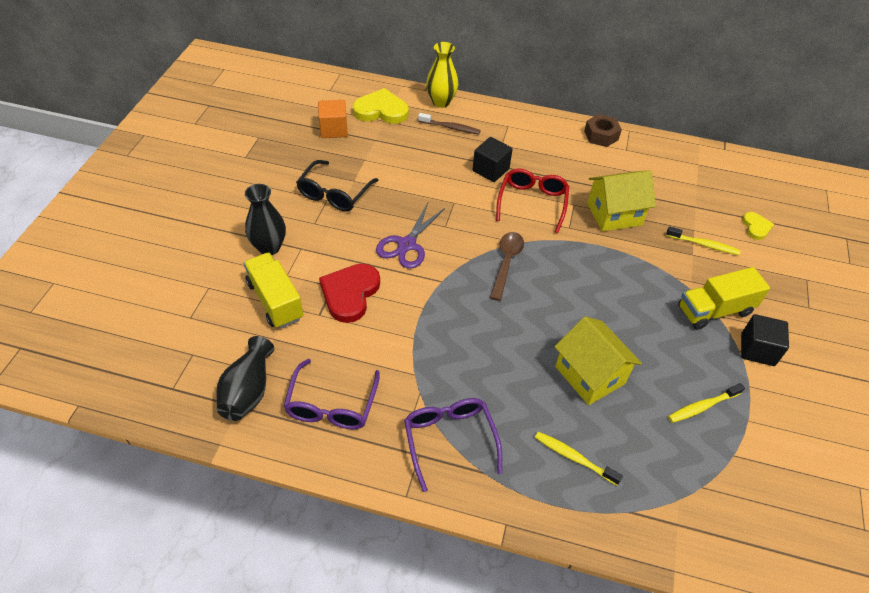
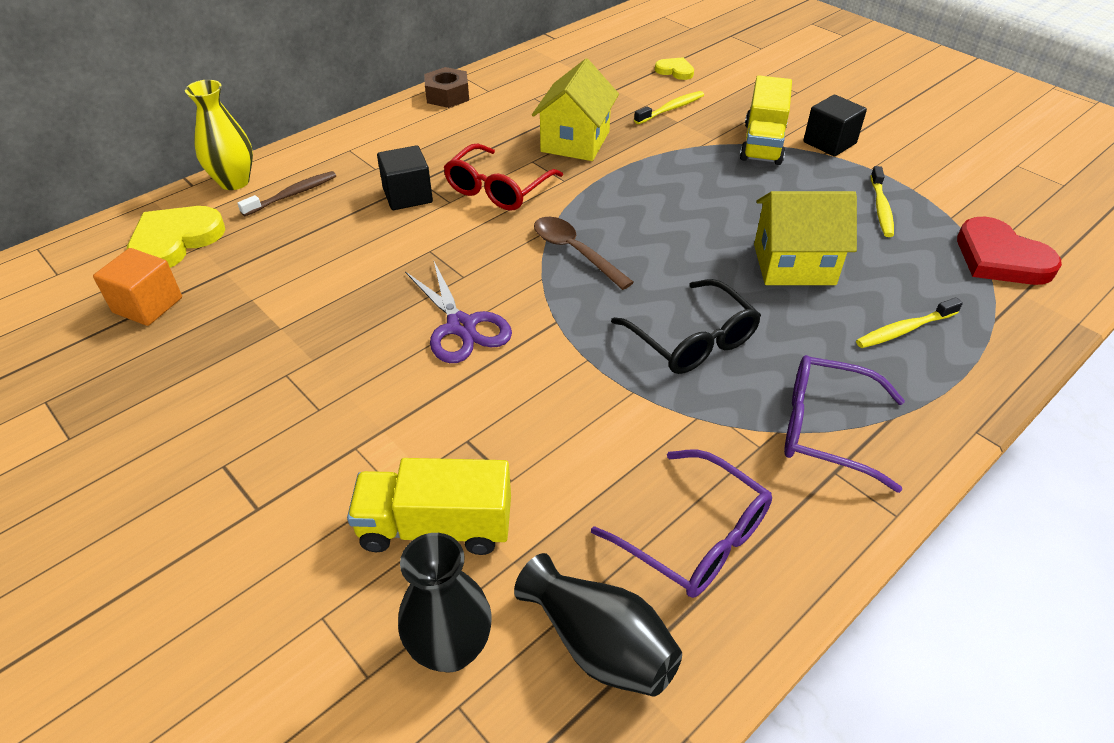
camera: 55 degrees left, 5 degrees down
(269, 247) = (313, 488): black vase -> black vase (451, 648)
(334, 193) = (283, 360): black glasses -> black glasses (692, 340)
(350, 294) = (499, 426): red heart -> red heart (1000, 258)
(532, 203) = (498, 189): red glasses -> red glasses turned 105 degrees counterclockwise

